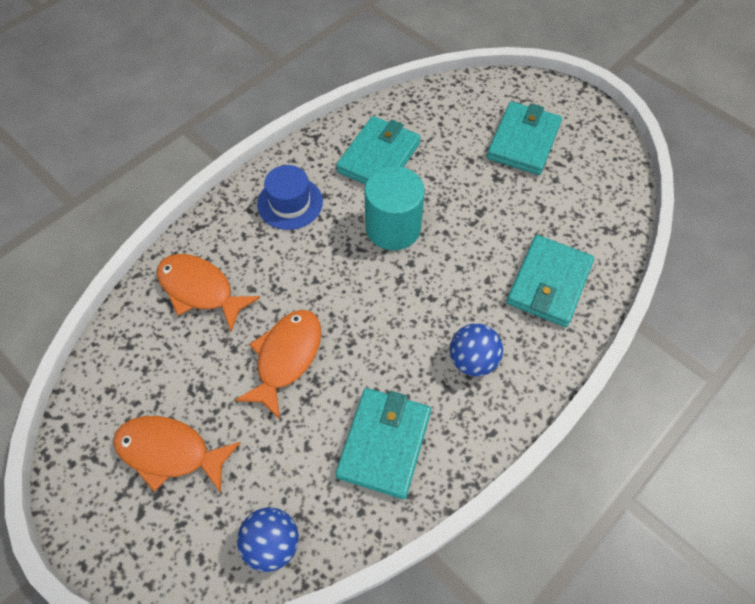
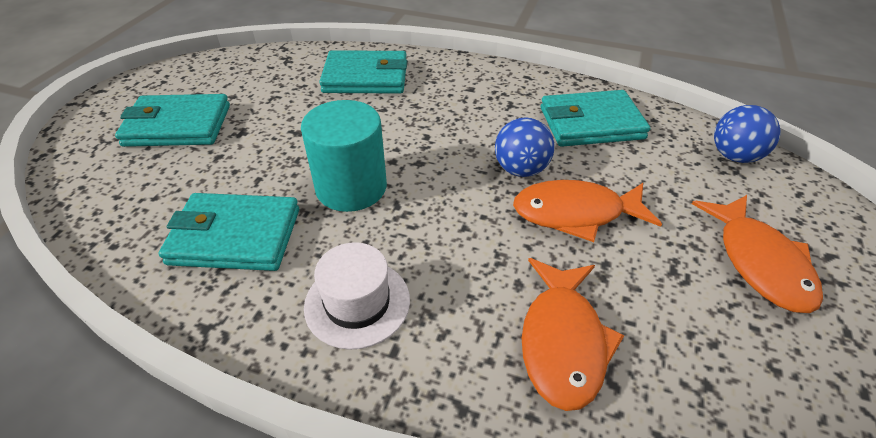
camera: 115 degrees left, 15 degrees down
(290, 203) = (357, 303): blue hat -> white hat
(473, 360) = (473, 98): blue ball -> blue ball (521, 169)

